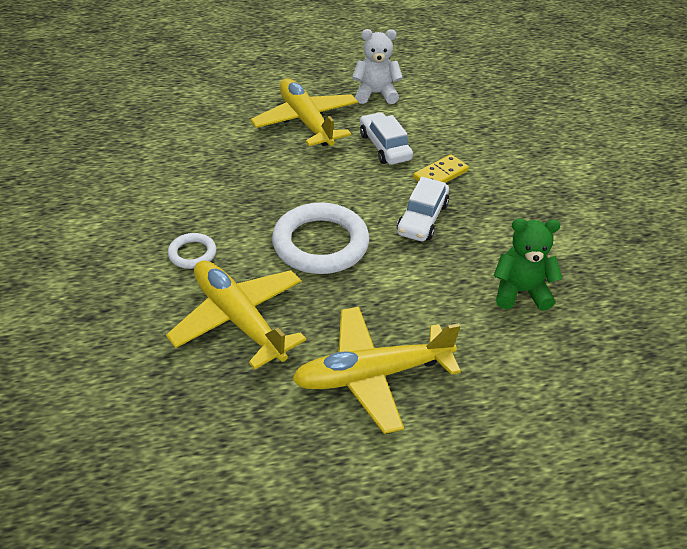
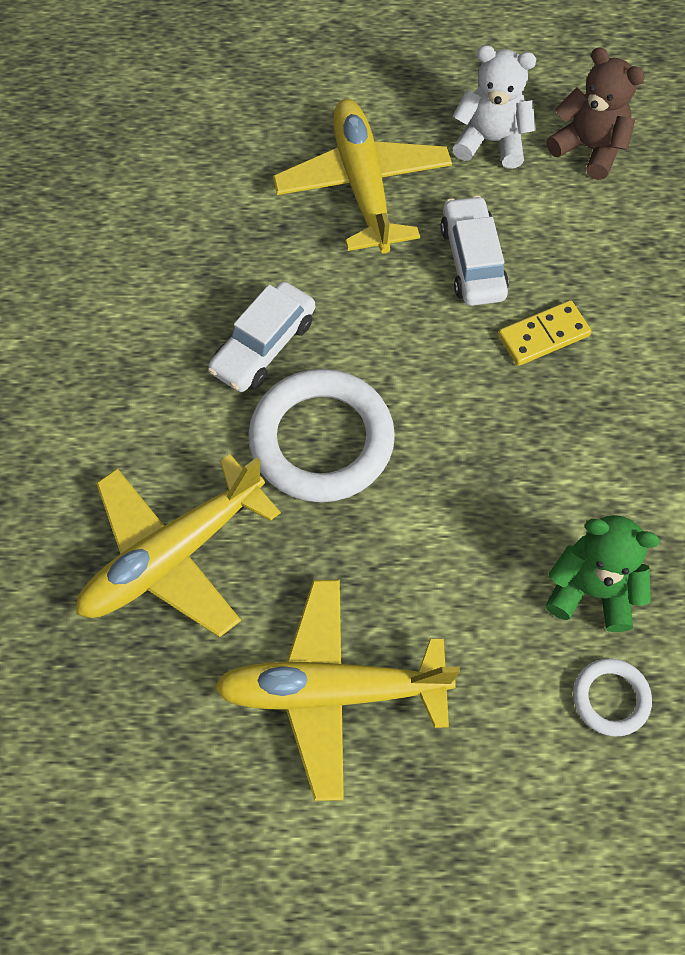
camera: 15 degrees right, 20 degrees up
(192, 253) = (134, 423): white ring -> white ring (610, 698)
(238, 319) = (173, 555): yellow plane -> yellow plane turned 105 degrees counterclockwise
(422, 219) = (487, 420): white car -> white car (263, 346)
(433, 90) = (589, 148): none -> brown teddy bear

